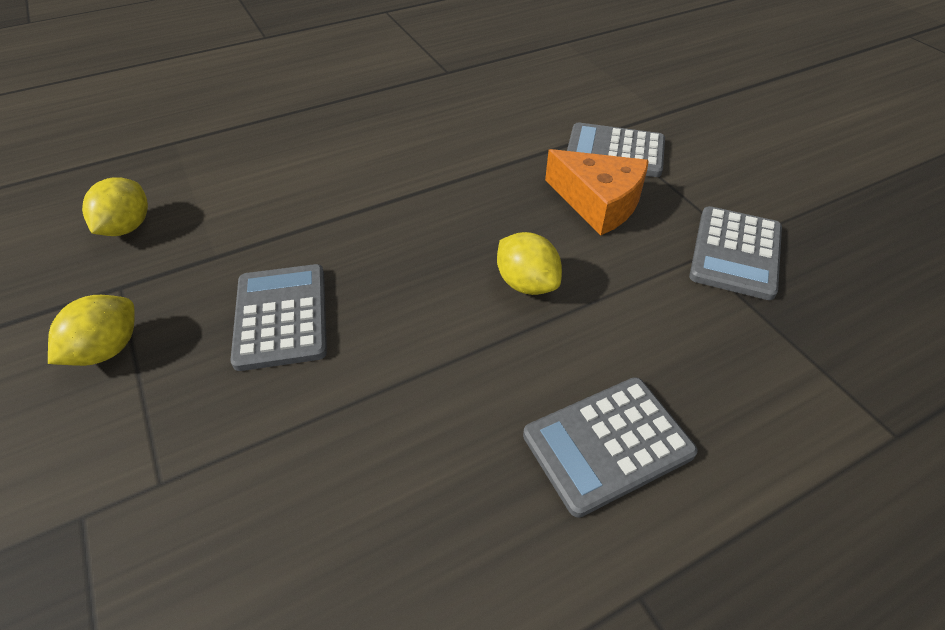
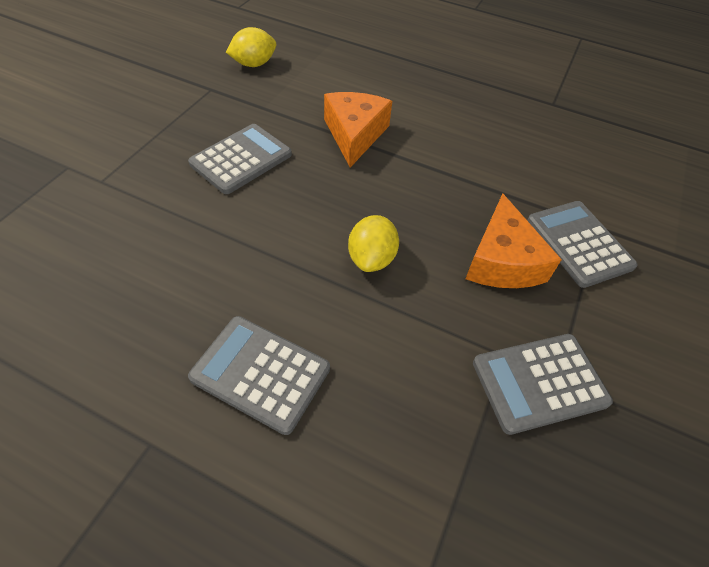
camera: 50 degrees right, 5 degrees up
(107, 350) = (167, 111): yellow lemon -> none
(346, 208) = (354, 134): none -> orange cheese

